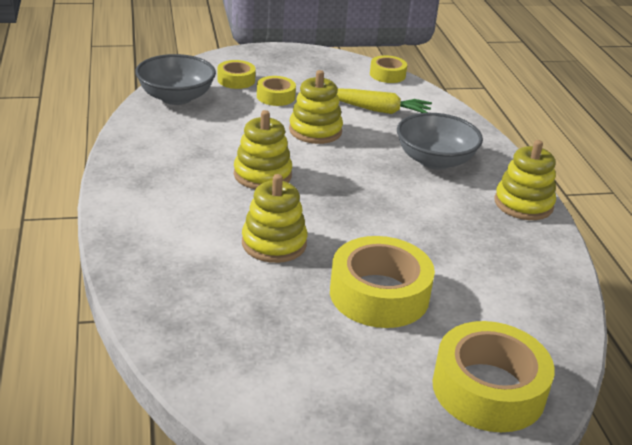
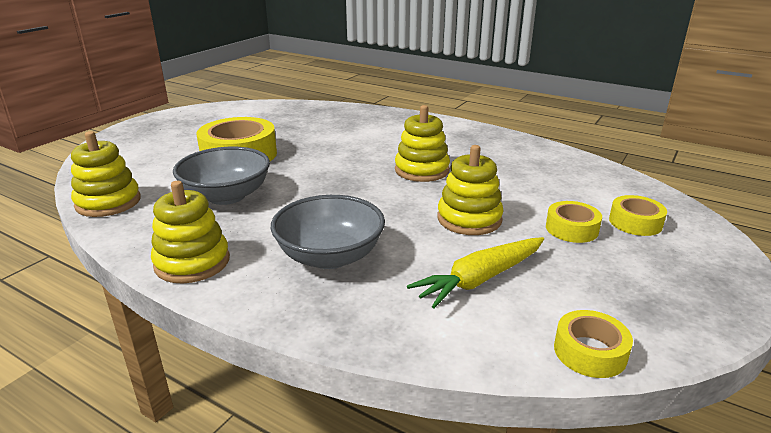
camera: 135 degrees right, 5 degrees down
(176, 97) = (606, 181): grey bowl -> grey bowl (226, 196)
(274, 243) = (336, 146): yellow stacking toy -> yellow stacking toy (108, 202)
(488, 389) = (131, 150): yellow tape -> none

